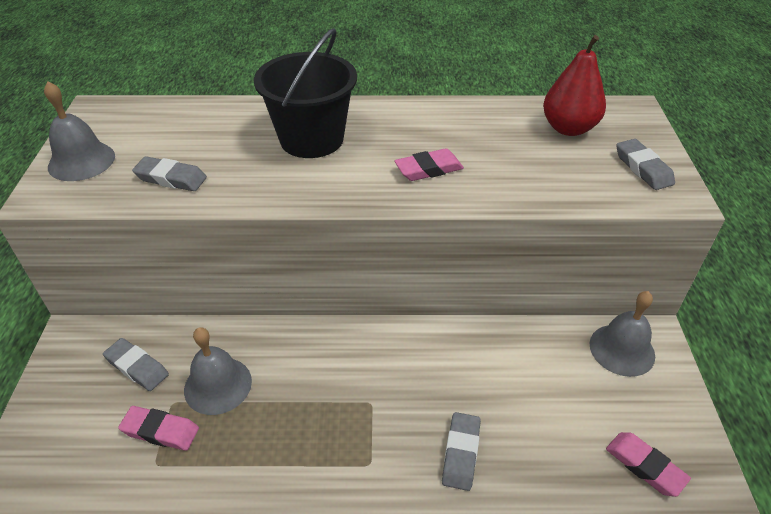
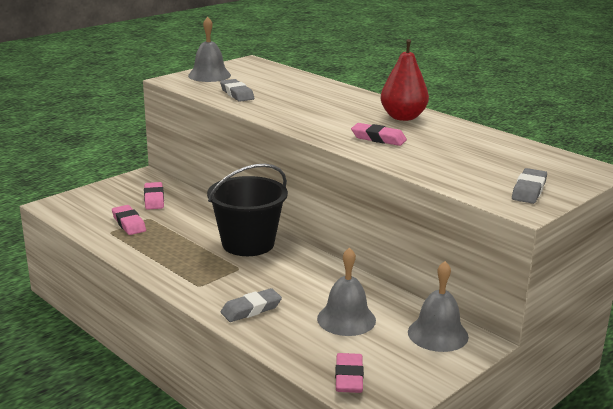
camera: 45 degrees right, 20 degrees down
(137, 367) = (154, 199): grey eraser -> pink eraser
(218, 385) = (178, 223): grey bell -> grey bell (346, 319)
(311, 139) = (337, 106): black bucket -> black bucket (248, 243)
(568, 128) = (517, 158): red pear -> red pear (403, 117)

